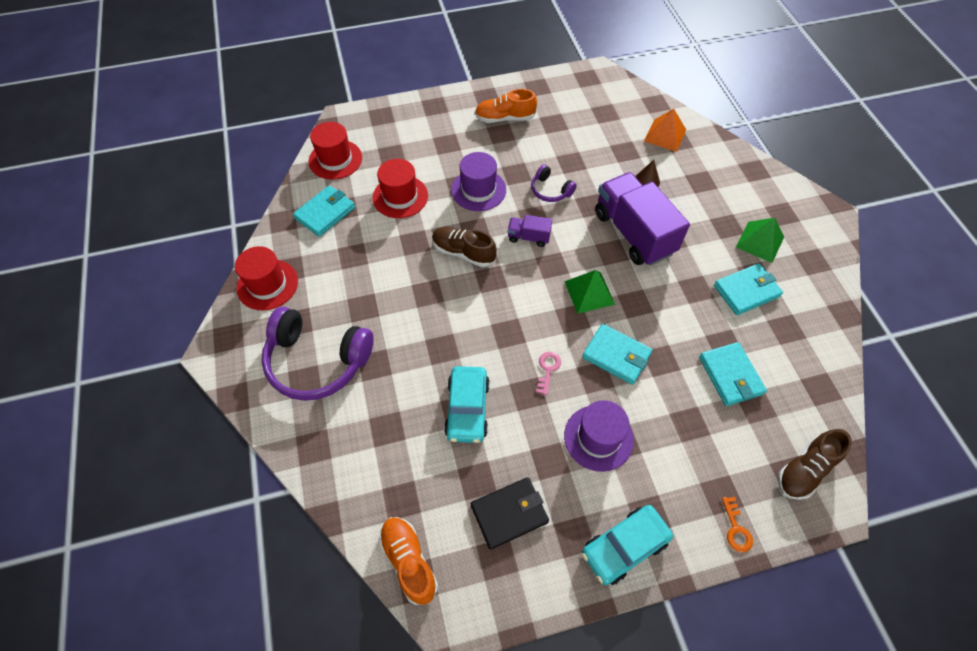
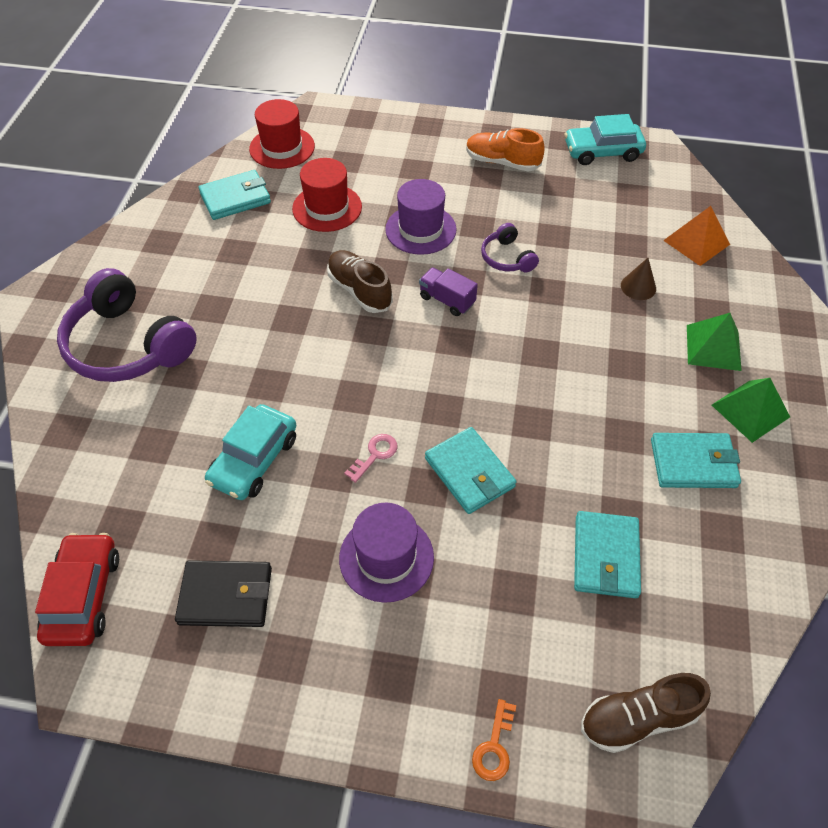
camera: 25 degrees right, 5 degrees down
(267, 284) = (129, 249): red hat -> none
(409, 561) = (83, 595): orange shoe -> red car
(589, 292) = (482, 388): green pyramid -> green pyramid (713, 347)
(624, 547) = (336, 699): turquoise car -> turquoise car (602, 152)
(633, 233) = (582, 341): purple truck -> none

